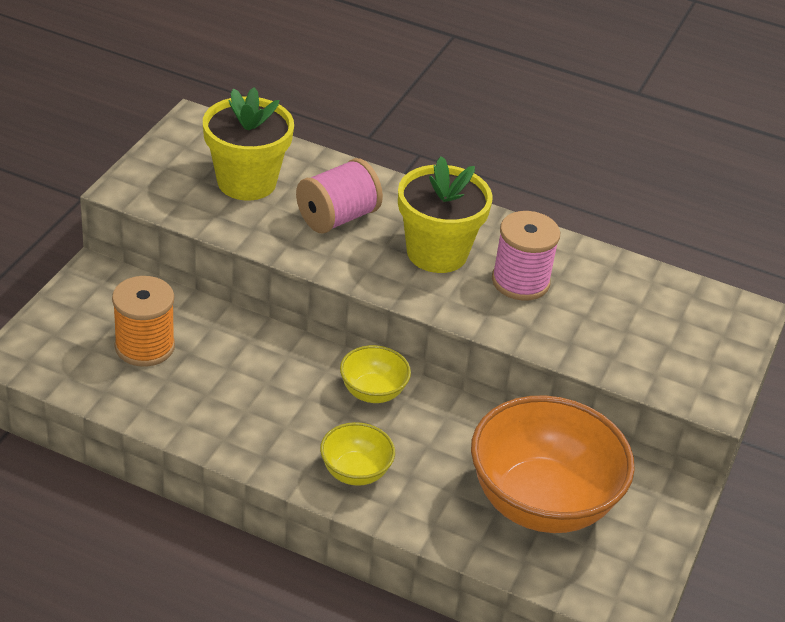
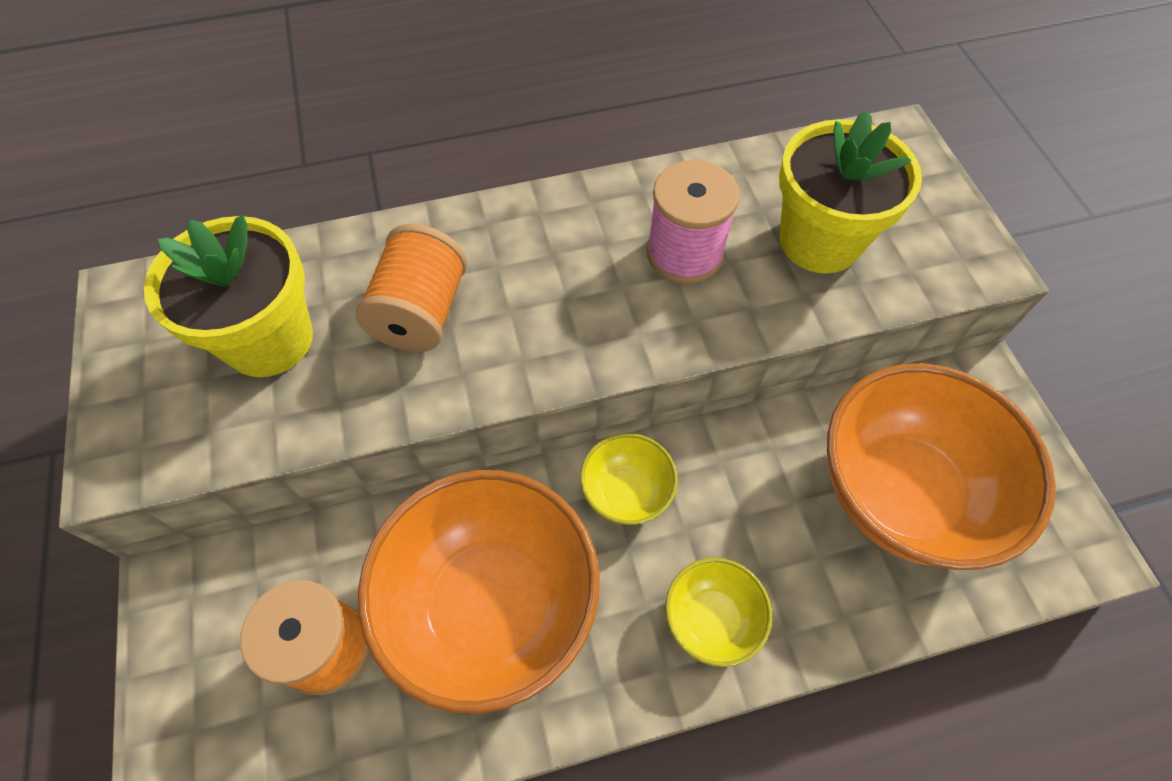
camera: 35 degrees left, 20 degrees up
(244, 386) = (491, 604): none -> orange bowl
(337, 218) = (421, 312): pink spool -> orange spool
(437, 253) = (570, 280): yellow flower pot -> yellow flower pot (819, 241)

